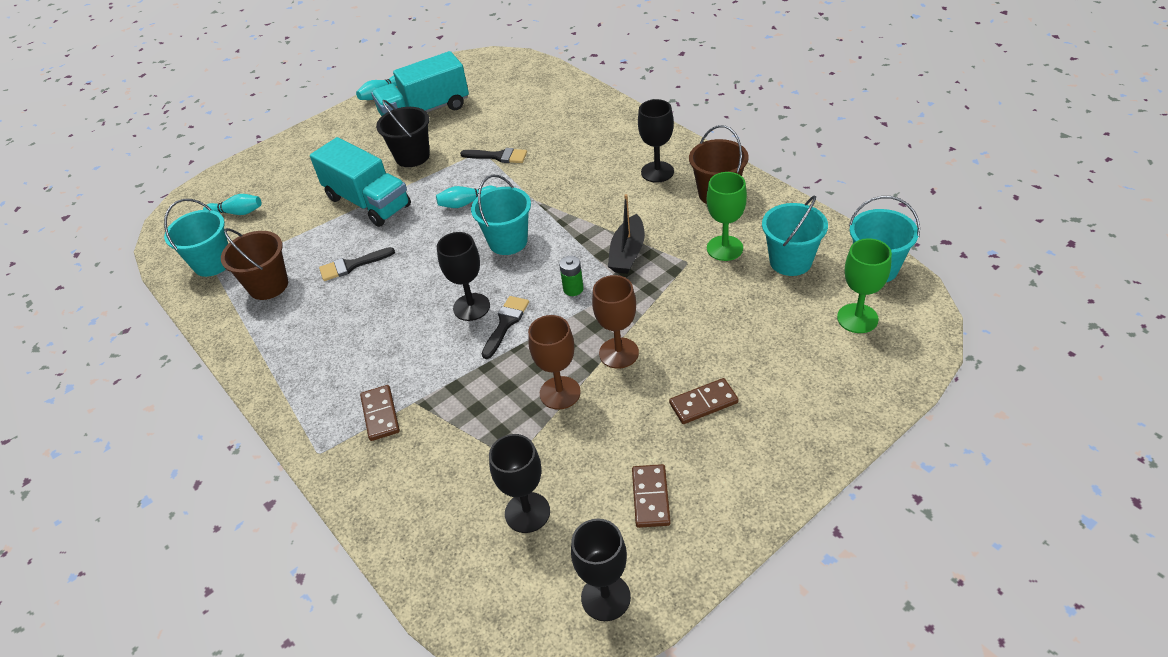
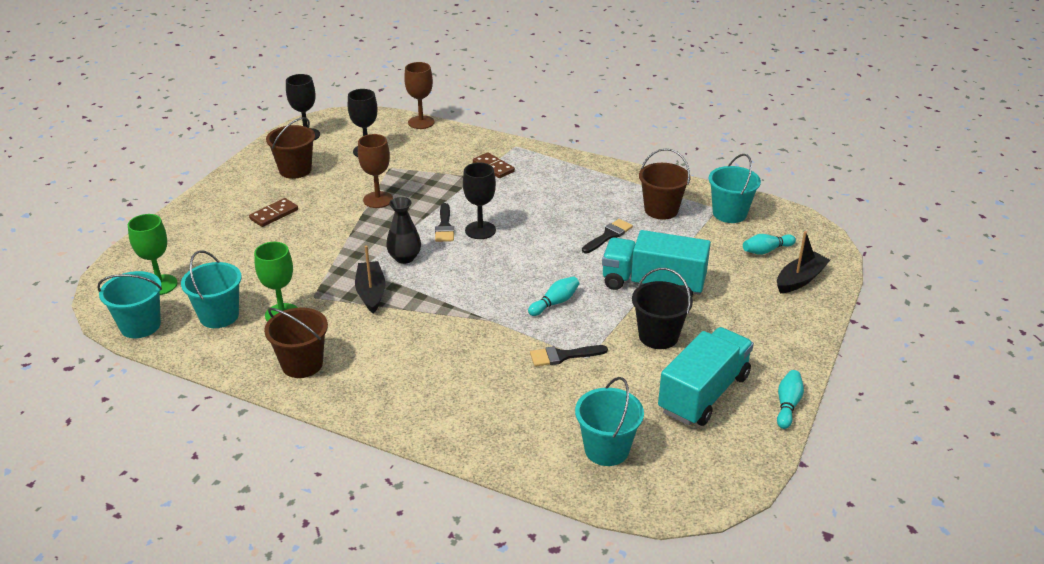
camera: 150 degrees right, 10 degrees down
(249, 179) = (800, 279): none -> black boat
(508, 241) = (487, 279): turquoise bucket -> turquoise bucket (606, 449)
(573, 289) = (404, 258): green battery -> black vase
(619, 353) = (346, 227): brown goblet -> brown goblet (421, 122)
(650, 497) = (295, 170): brown domino -> brown bucket
(657, 172) = (375, 375): black goblet -> none

